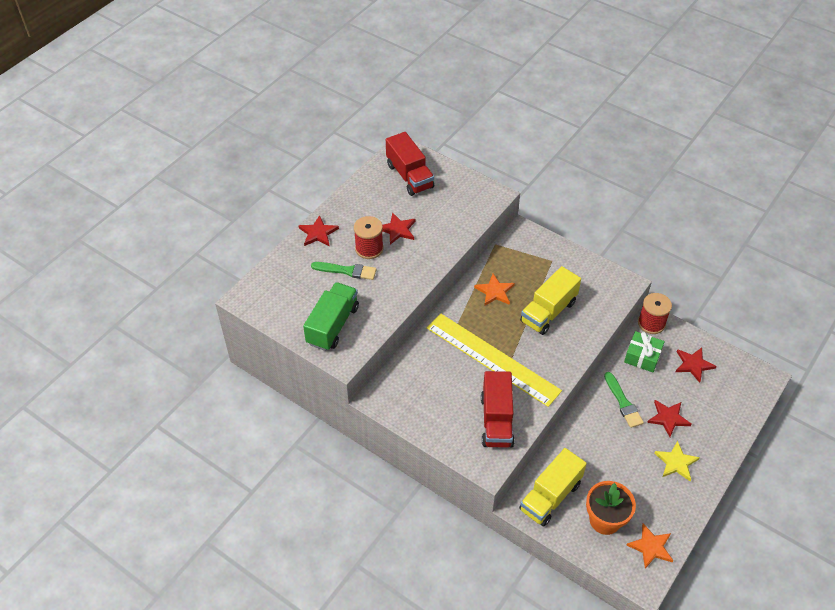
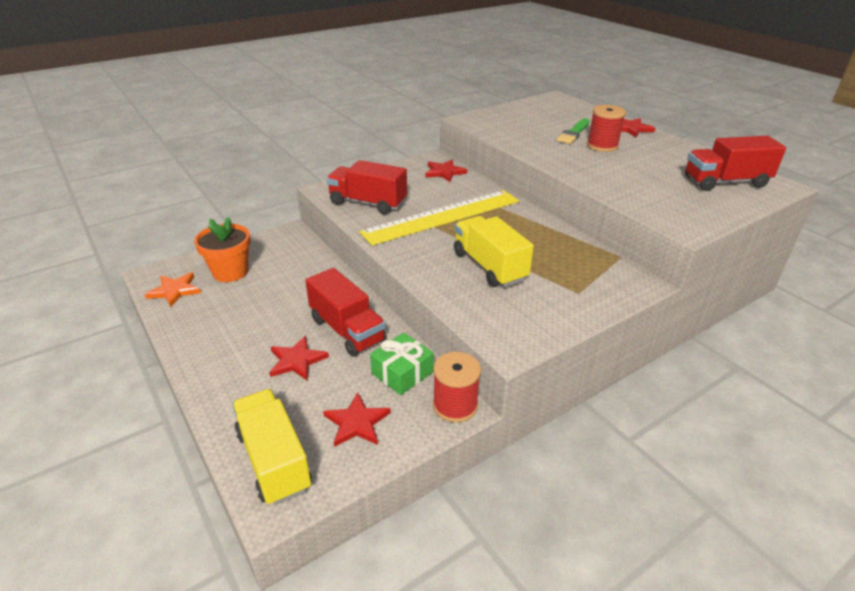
camera: 110 degrees right, 15 degrees down
(333, 325) = (507, 120): green truck -> none
(397, 230) = (628, 162): red star -> red star (444, 172)
(495, 291) = (538, 239): orange star -> none
(550, 496) = (284, 249): yellow truck -> yellow truck (274, 460)
(623, 402) = (347, 330): green brush -> red truck
(676, 462) = (237, 344): yellow star -> none

